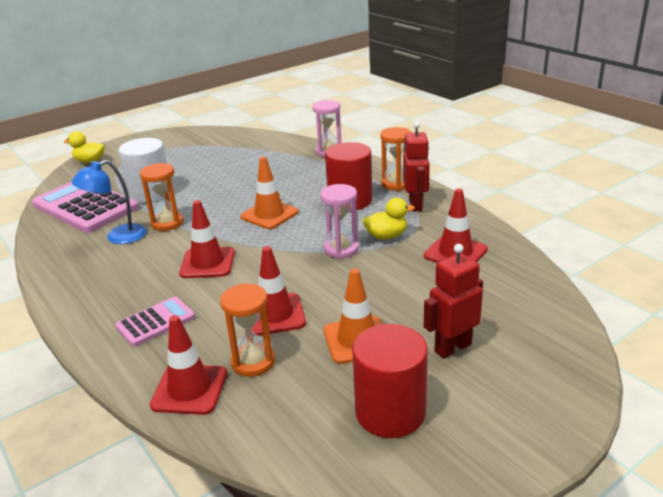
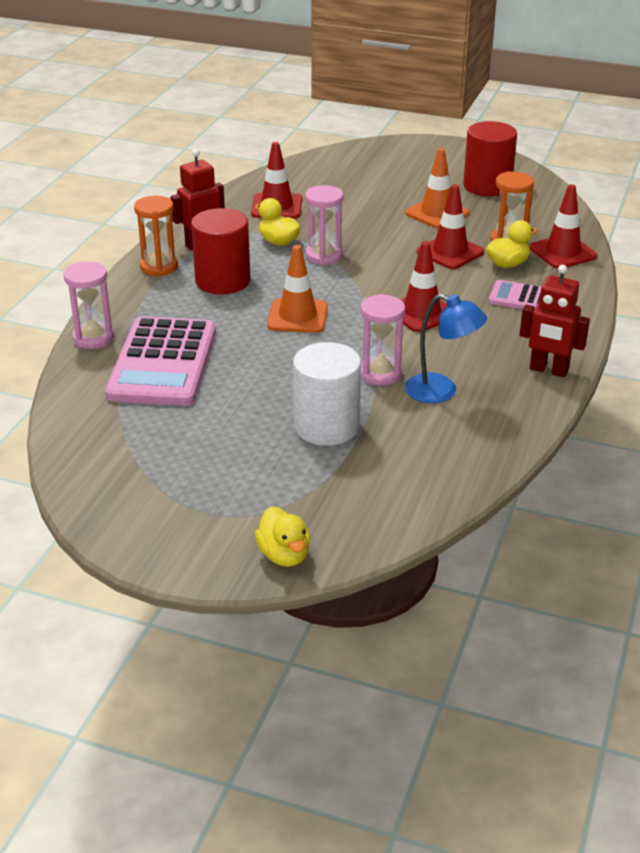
camera: 125 degrees left, 5 degrees up
(85, 207) = (410, 462): pink calculator -> pink calculator (162, 363)
(167, 223) = (380, 374): orange hourglass -> pink hourglass
(215, 339) = (507, 264): none -> yellow duck
(452, 348) = (403, 182): red robot -> red robot (548, 370)

